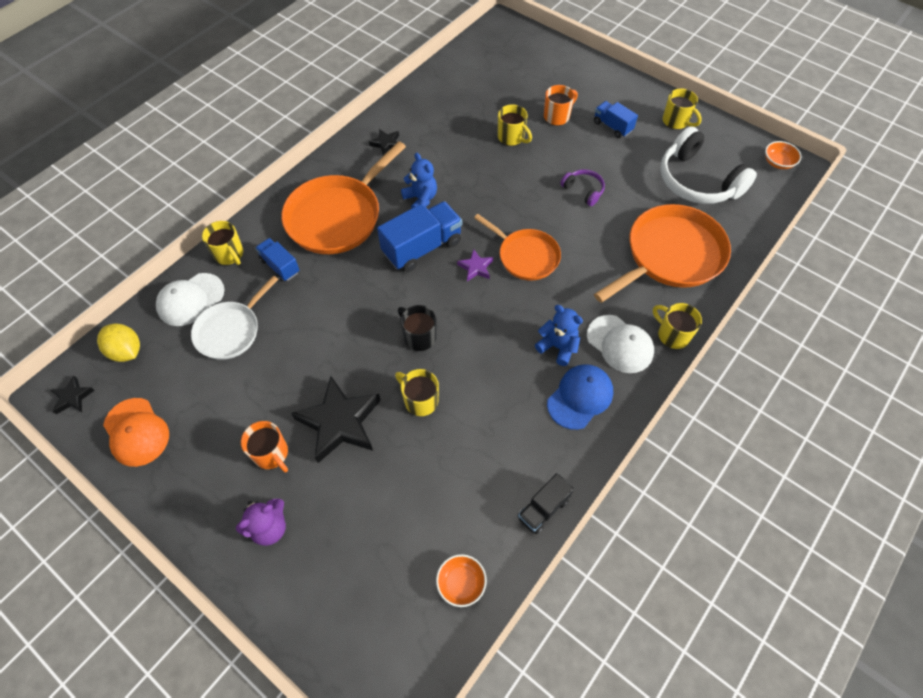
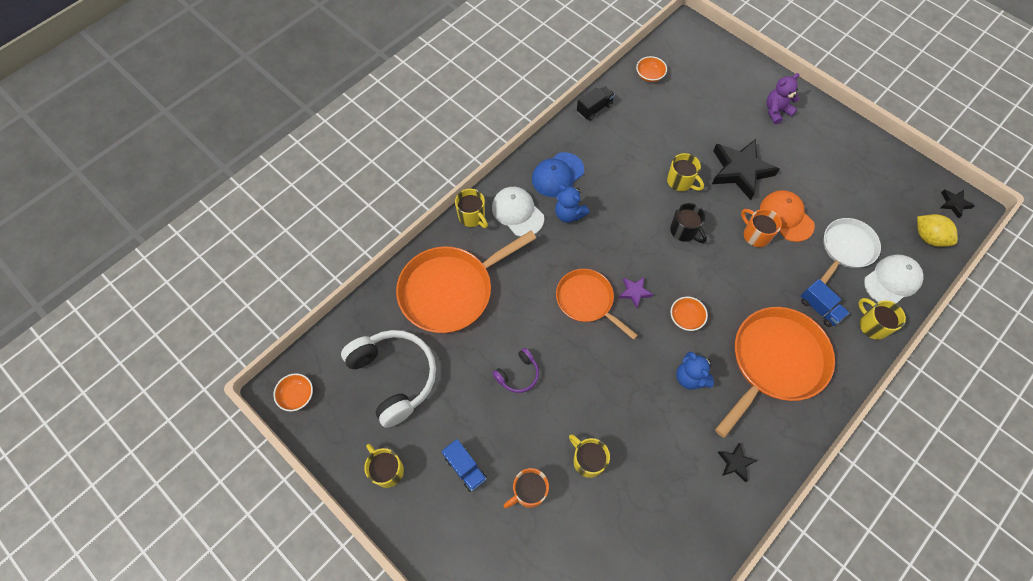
camera: 175 degrees left, 5 degrees up
(136, 432) = (892, 175): orange cap -> orange cap (786, 217)
(271, 454) = (786, 154): orange mug -> orange mug (755, 235)
(422, 247) = (686, 318): blue truck -> orange bowl
(583, 190) = (518, 374): purple headphones -> purple headphones turned 90 degrees counterclockwise

